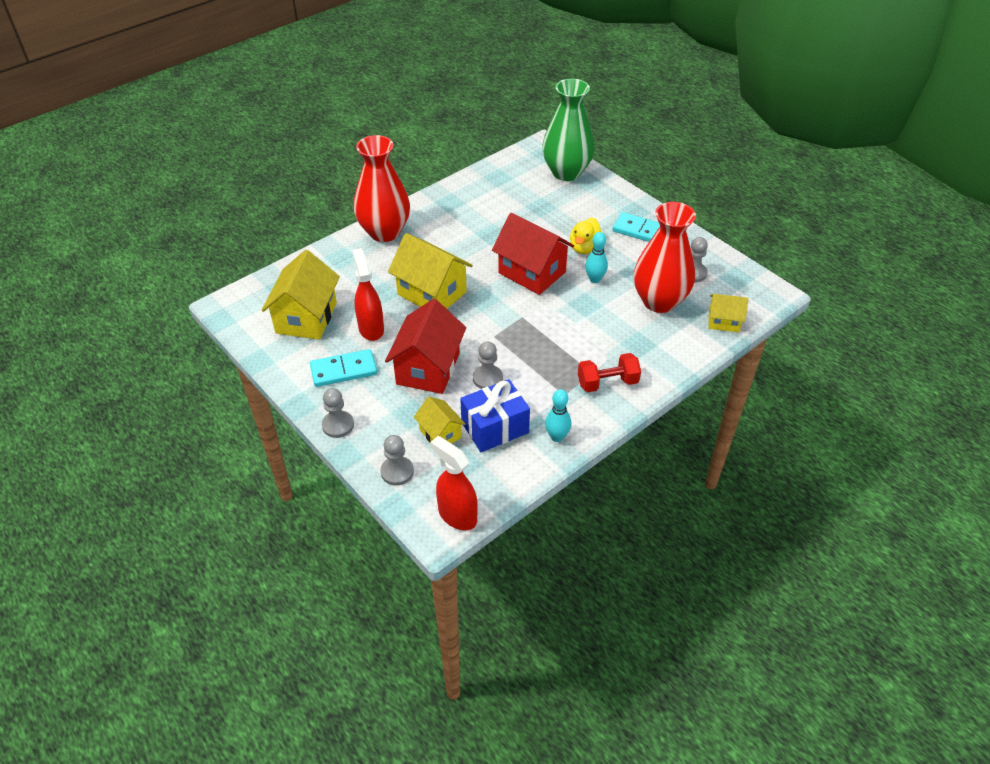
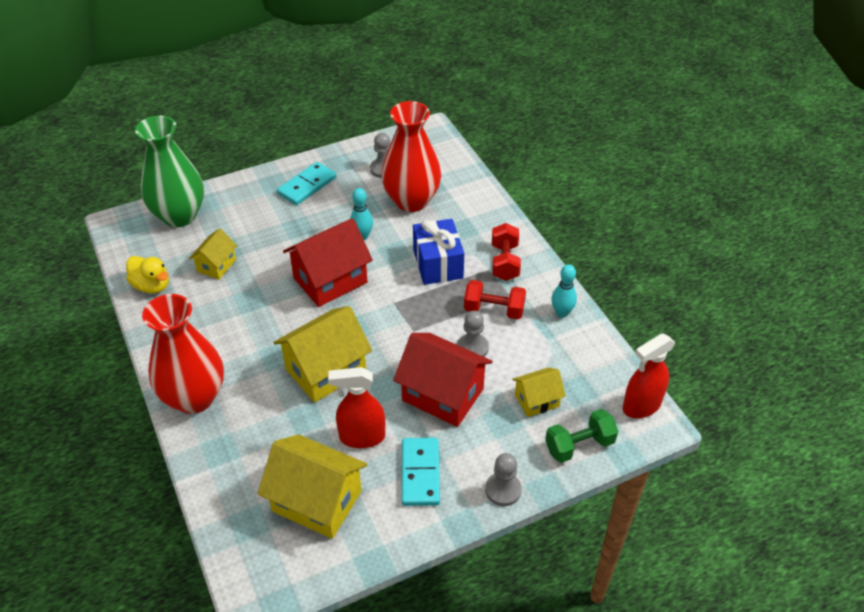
camera: 75 degrees left, 0 degrees up
(397, 472) = (579, 445): grey pawn -> green dumbbell
(495, 427) = (539, 355): blue gift -> blue gift (438, 264)
(540, 385) = (494, 310): none -> red dumbbell
(584, 248) = (311, 232): yellow duck -> yellow duck (152, 286)
(723, 321) = (453, 169): yellow house -> yellow house (216, 265)

